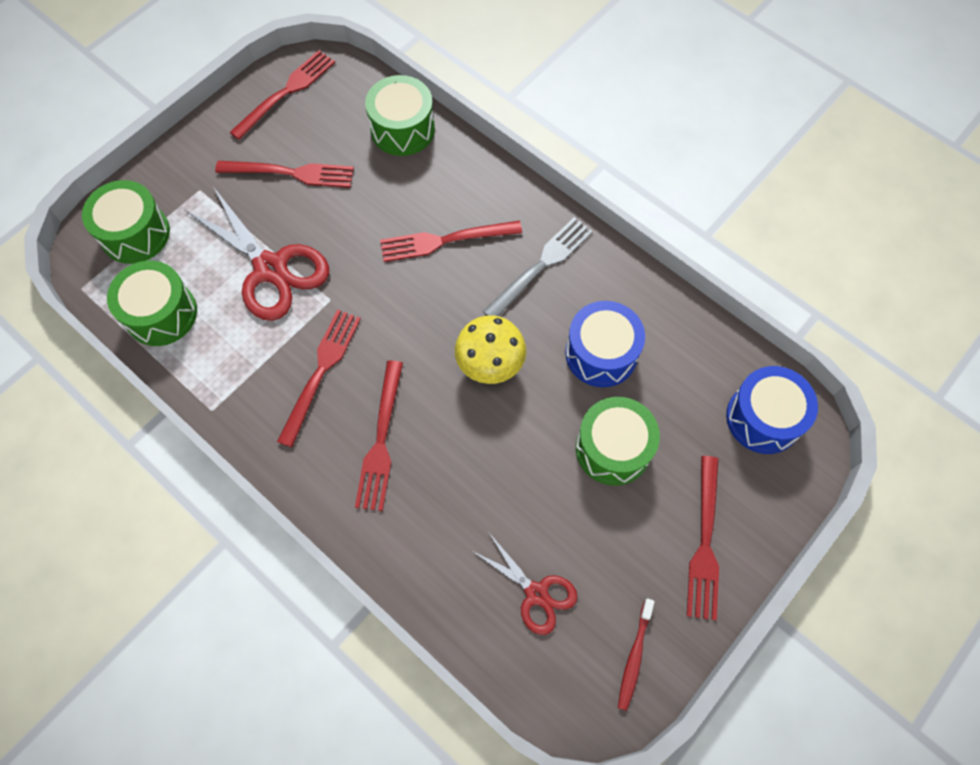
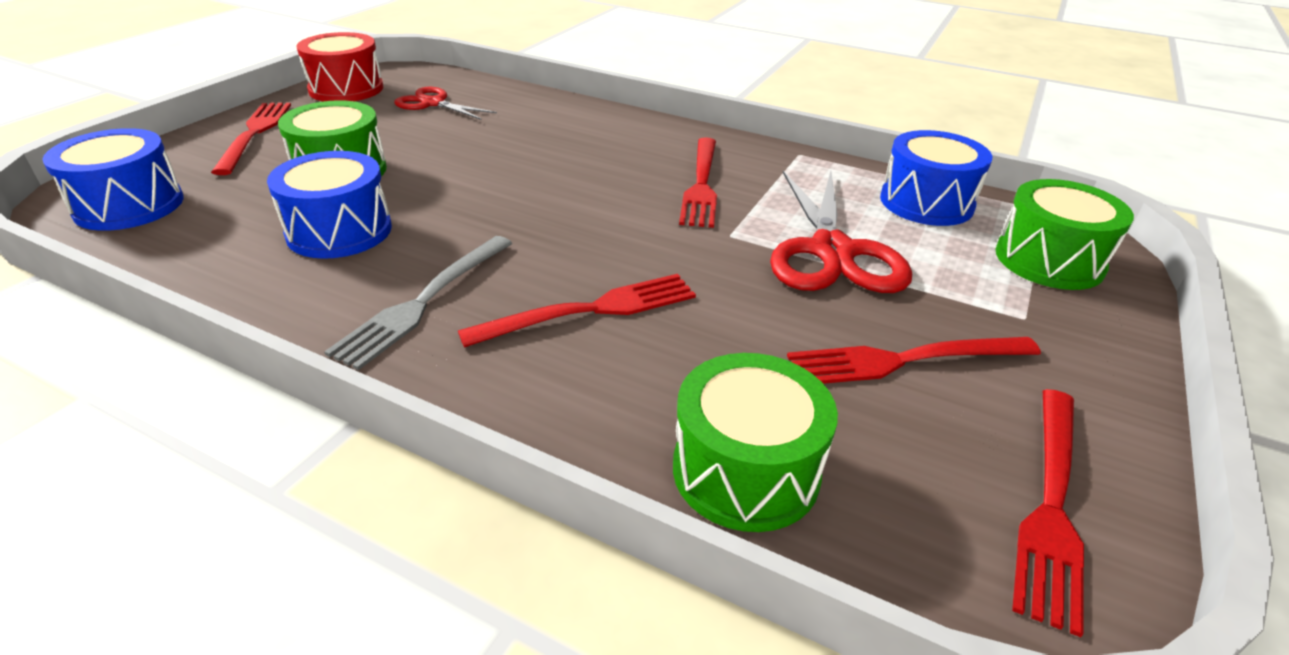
camera: 165 degrees right, 30 degrees down
(161, 314) = (926, 202): green drum -> blue drum
(271, 268) = (832, 251): red scissors -> red scissors turned 120 degrees counterclockwise
(381, 441) = (608, 153): red fork -> none
(490, 364) = (494, 208): yellow mushroom -> none
(634, 657) = (346, 89): red toothbrush -> red drum

